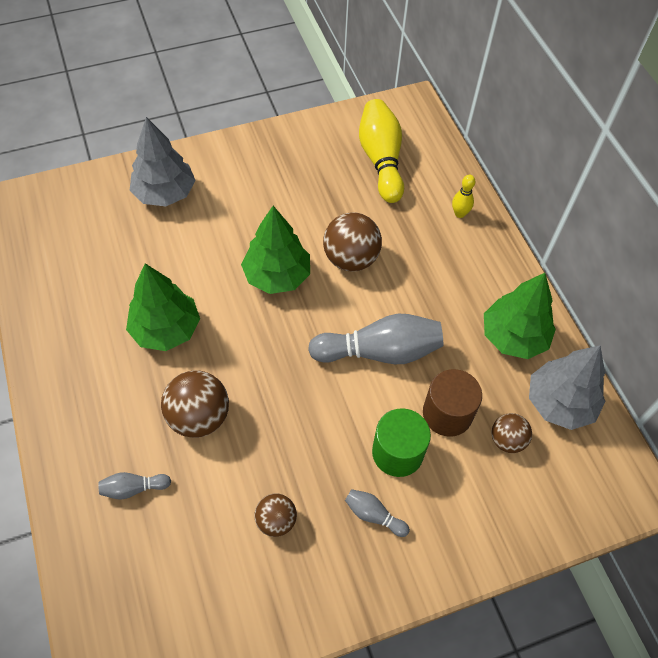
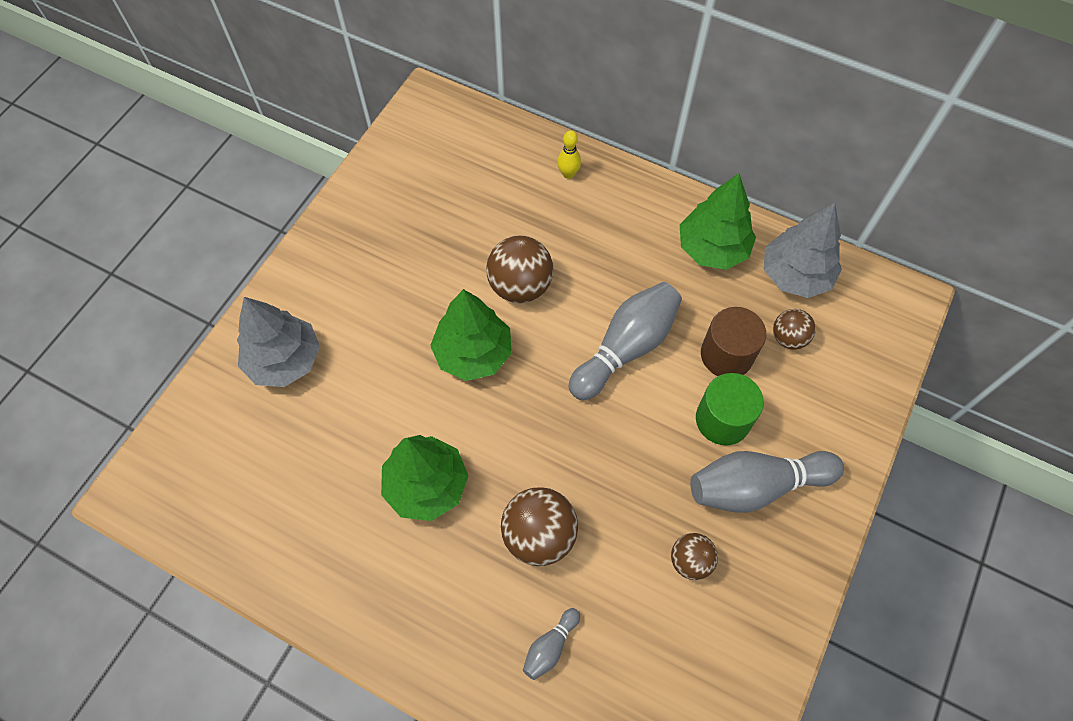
camera: 40 degrees left, 5 degrees up
(374, 515) = (756, 486): grey bowling pin -> grey bowling pin, size x2.11
(381, 160) = (453, 174): yellow bowling pin -> none

